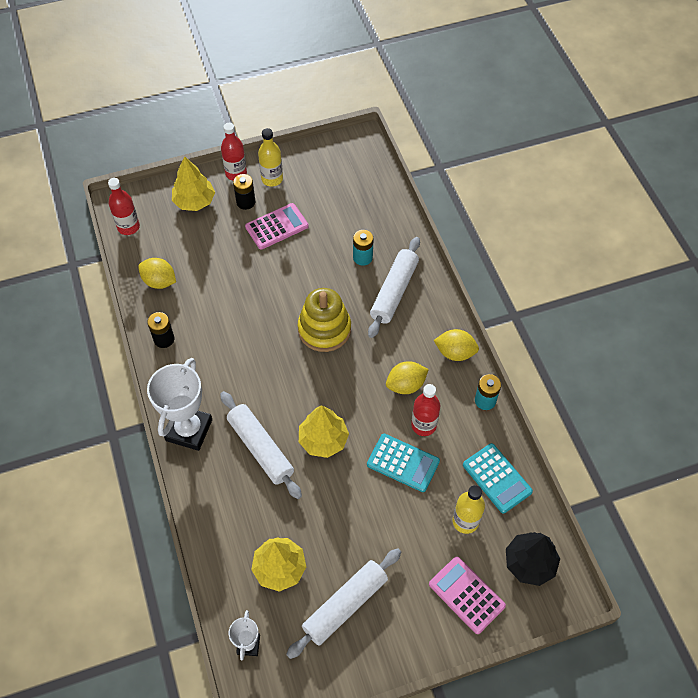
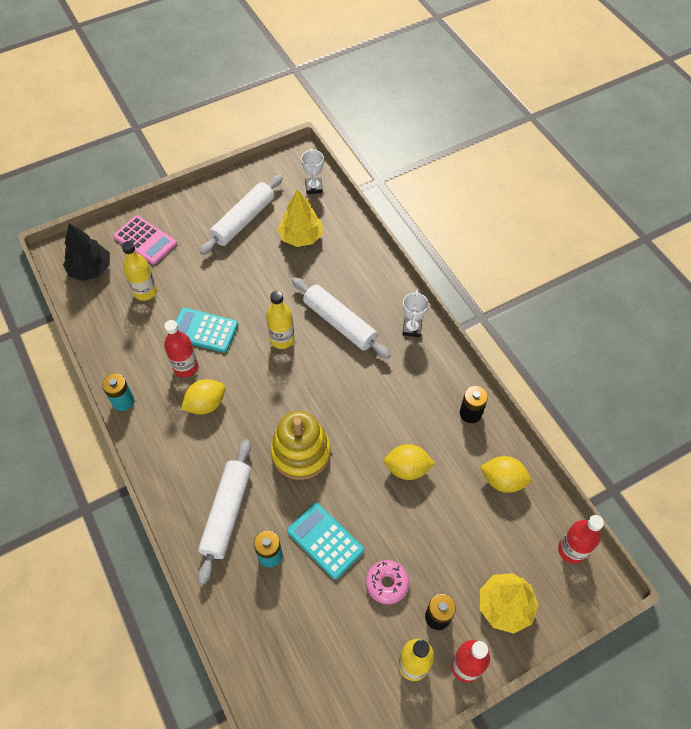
camera: 170 degrees right, 0 degrees up
(189, 430) = (412, 329): white trophy -> white trophy, size x0.51
(277, 227) = (387, 583): pink calculator -> pink donut
(323, 440) = (282, 339): yellow tree -> yellow bottle
(455, 352) = (154, 448): yellow lemon -> yellow lemon (407, 468)
(497, 478) = (115, 330): turquoise calculator -> turquoise calculator (325, 540)

